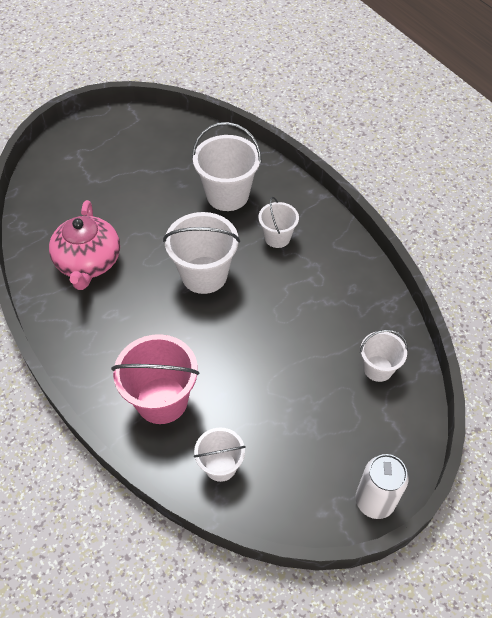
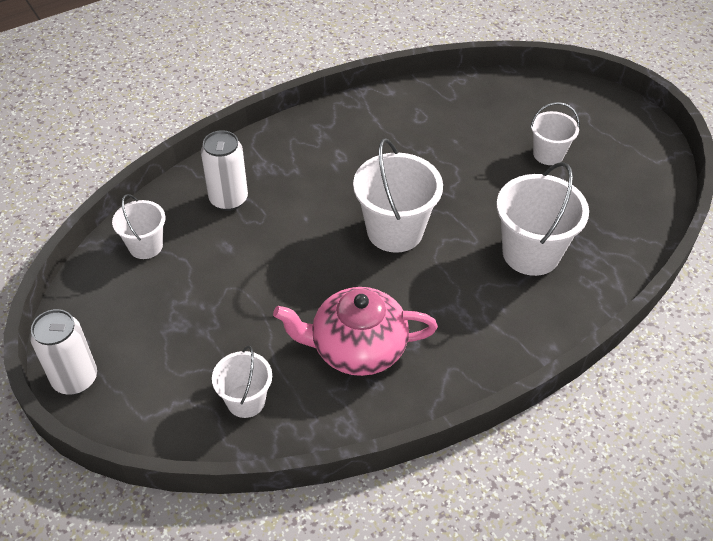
camera: 90 degrees right, 5 degrees down
(88, 262) = (410, 134): pink teapot -> pink teapot (357, 348)
(162, 400) = (228, 199): pink bucket -> white can
(277, 237) = (460, 304): white bucket -> white bucket (548, 154)

